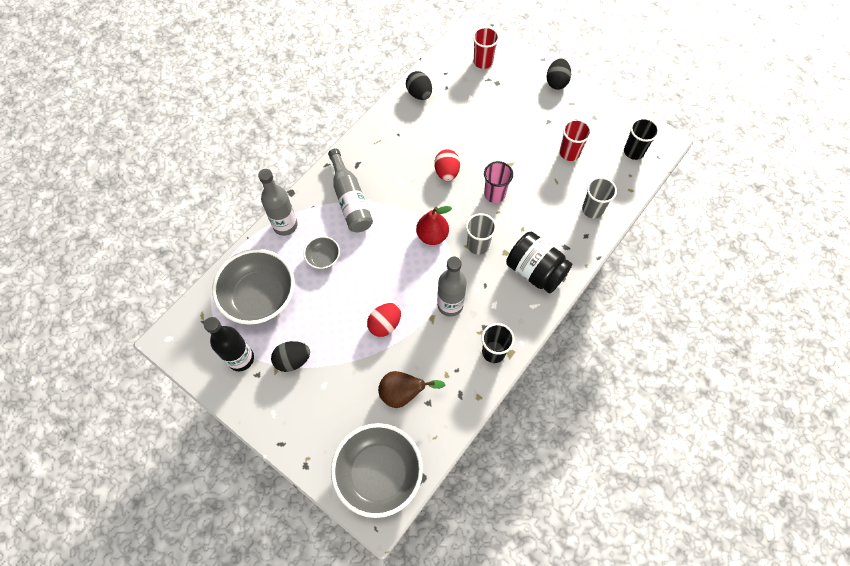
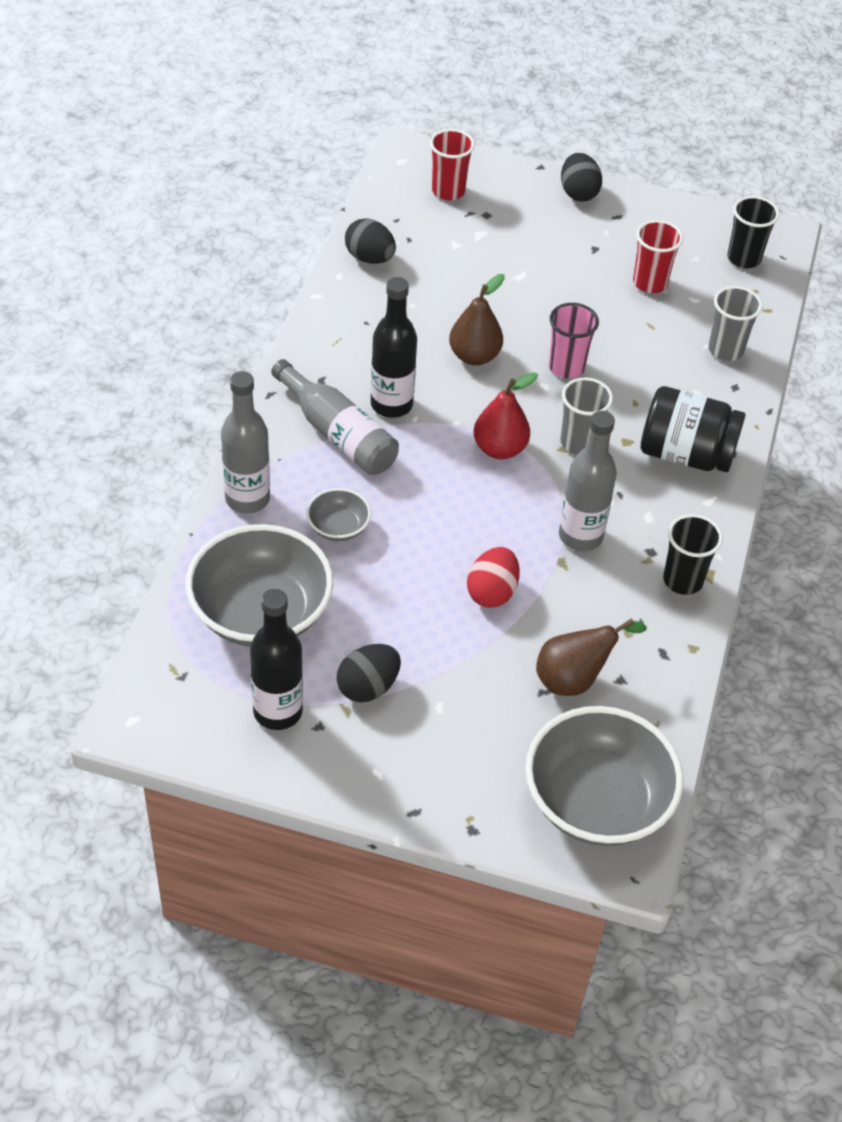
camera: 25 degrees left, 15 degrees down
(387, 190) = (391, 404): none -> black bottle
(446, 172) = (474, 356): red egg -> brown pear

